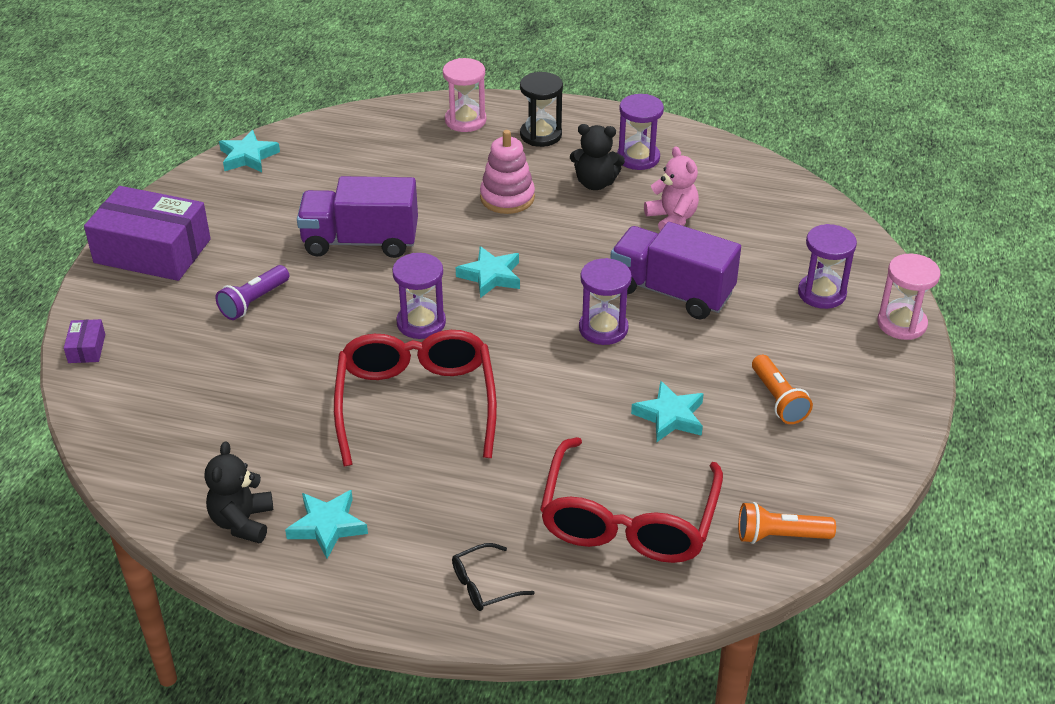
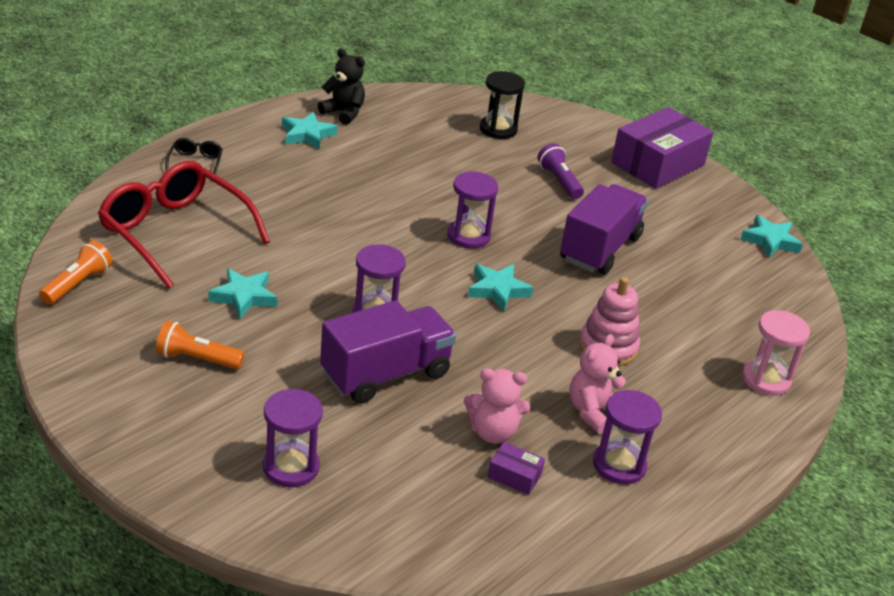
camera: 115 degrees right, 5 degrees down
(87, 348) = (561, 114): purple box -> purple box (514, 476)
(416, 403) = (381, 201): red glasses -> none
(541, 135) = (708, 417): black hourglass -> black hourglass (498, 129)
(595, 183) = (593, 412): black teddy bear -> pink teddy bear
(901, 324) = (195, 495): pink hourglass -> none

